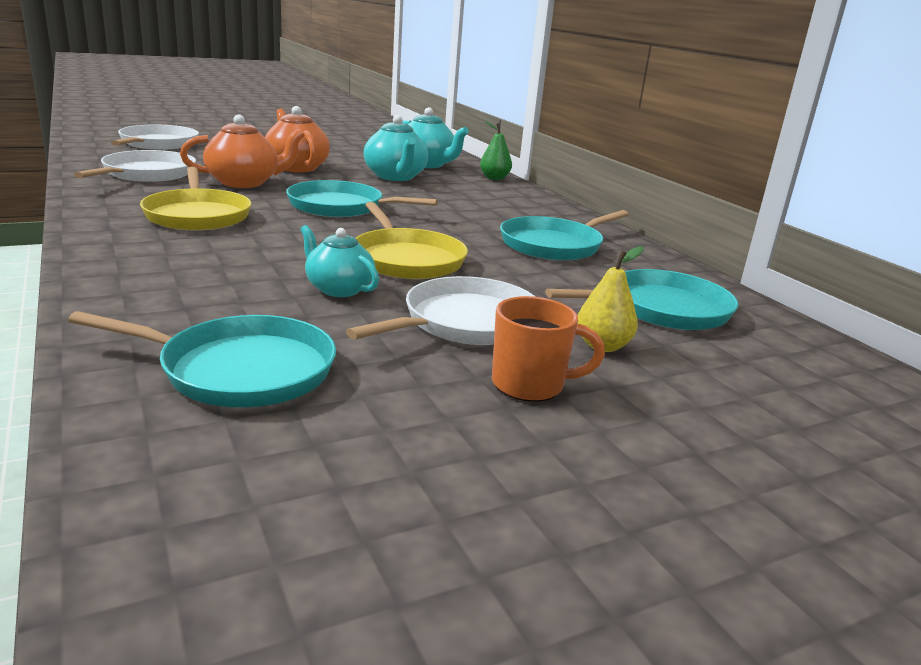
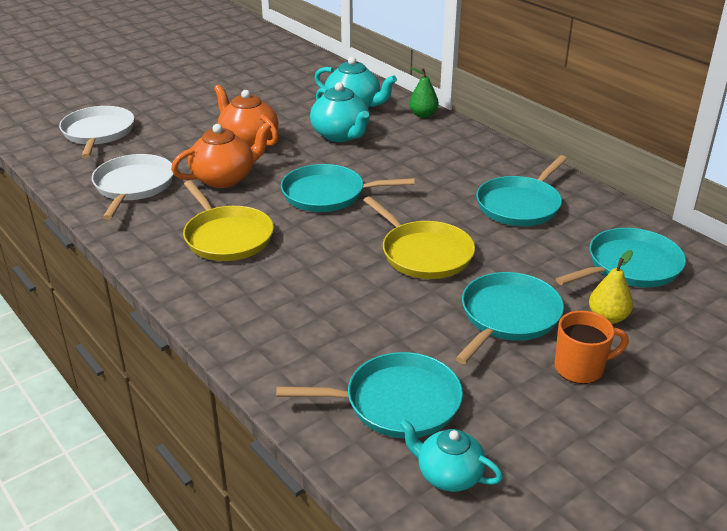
camera: 10 degrees left, 10 degrees up
(338, 289) = (399, 302): turquoise teapot -> turquoise teapot (448, 475)
(466, 322) = (508, 317): white pan -> turquoise pan

